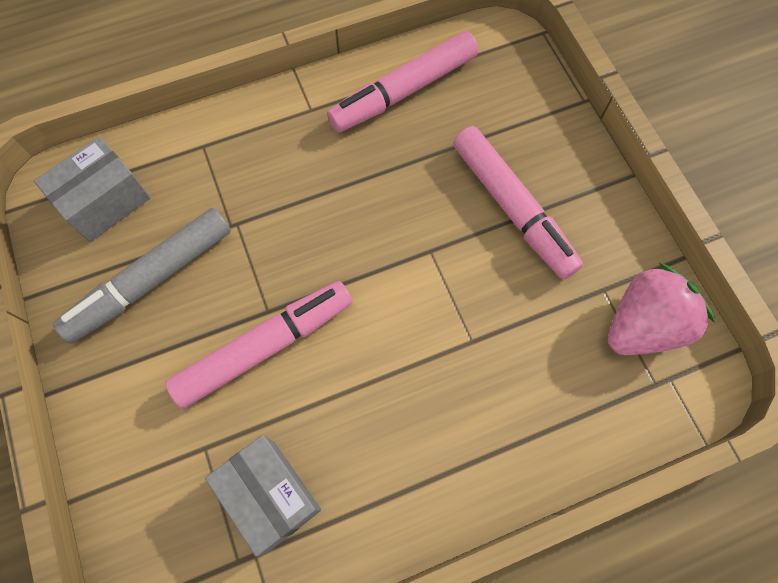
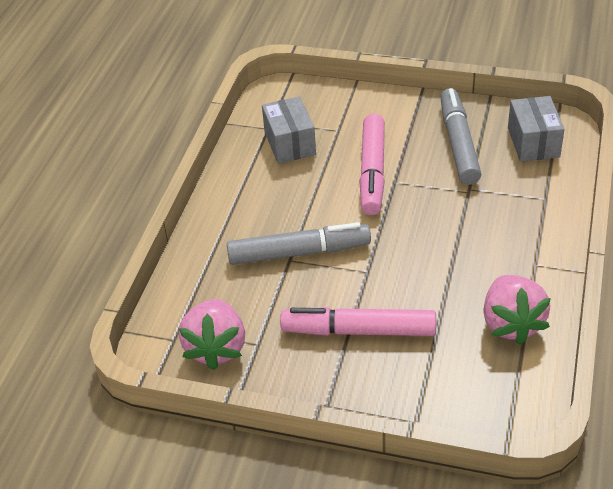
camera: 130 degrees right, 25 degrees down
(270, 495) = (290, 143): grey box -> grey box turned 75 degrees clockwise
(403, 91) = (511, 323): pink marker -> pink strawberry
(455, 338) = (299, 252): none -> grey marker

